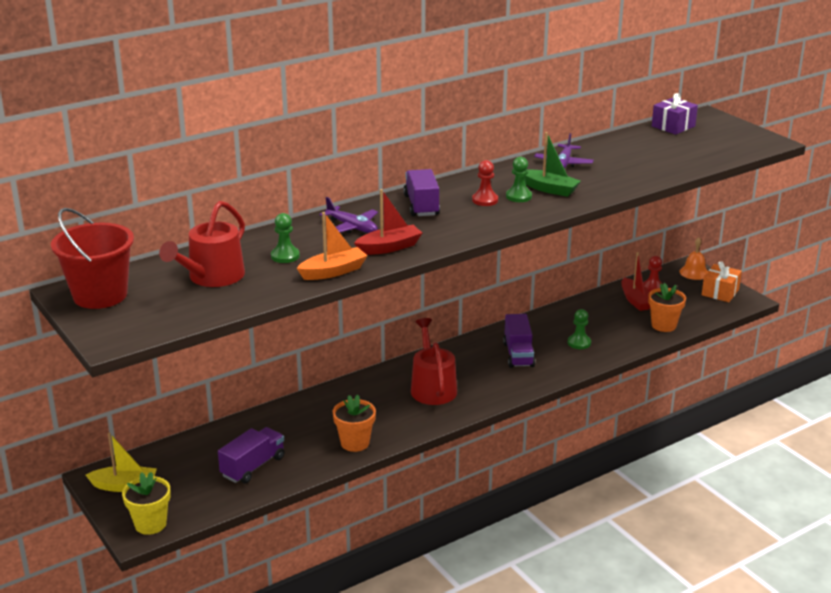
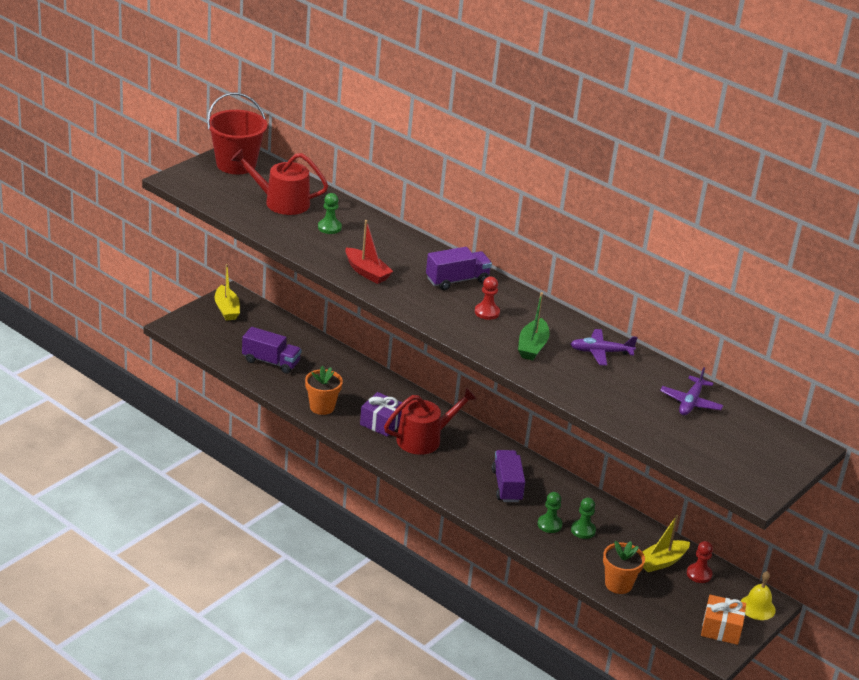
camera: 70 degrees right, 5 degrees up
(150, 524) = (186, 329): yellow flower pot -> none
(333, 272) = (312, 251): orange boat -> none
(352, 227) = (396, 251): purple plane -> purple plane (690, 403)
(518, 196) = (505, 330): green pawn -> green pawn (583, 530)
(518, 354) = (507, 486): purple truck -> purple truck turned 105 degrees clockwise
(635, 300) = (661, 562): red boat -> yellow boat
(673, 126) = (754, 422): purple gift -> purple gift (381, 423)
(694, 272) = (757, 607): orange bell -> yellow bell

